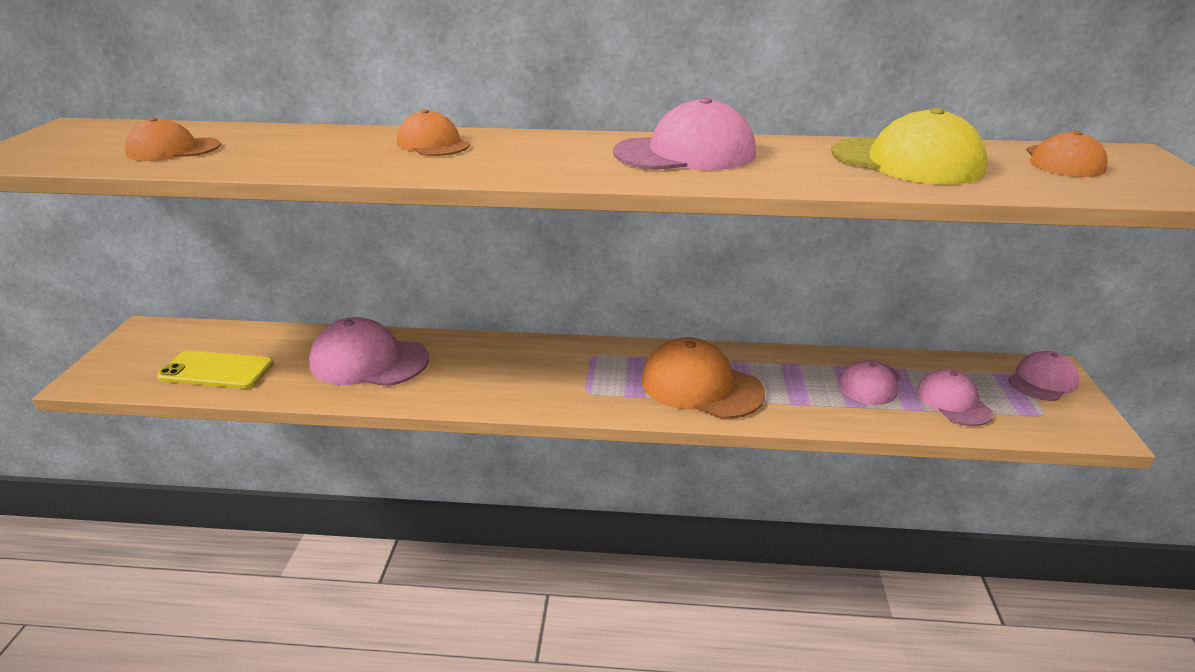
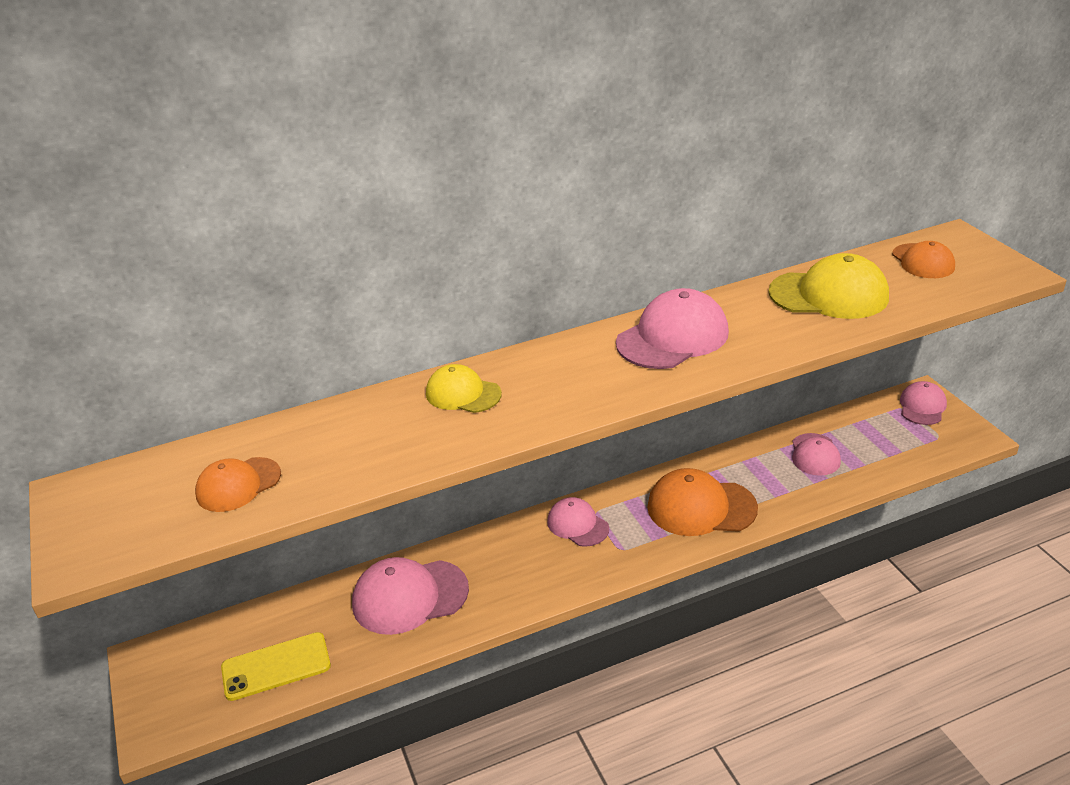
camera: 25 degrees left, 5 degrees up
(433, 144) = (463, 394): orange cap -> yellow cap
(953, 402) = (879, 449): pink cap -> pink cap (577, 525)

